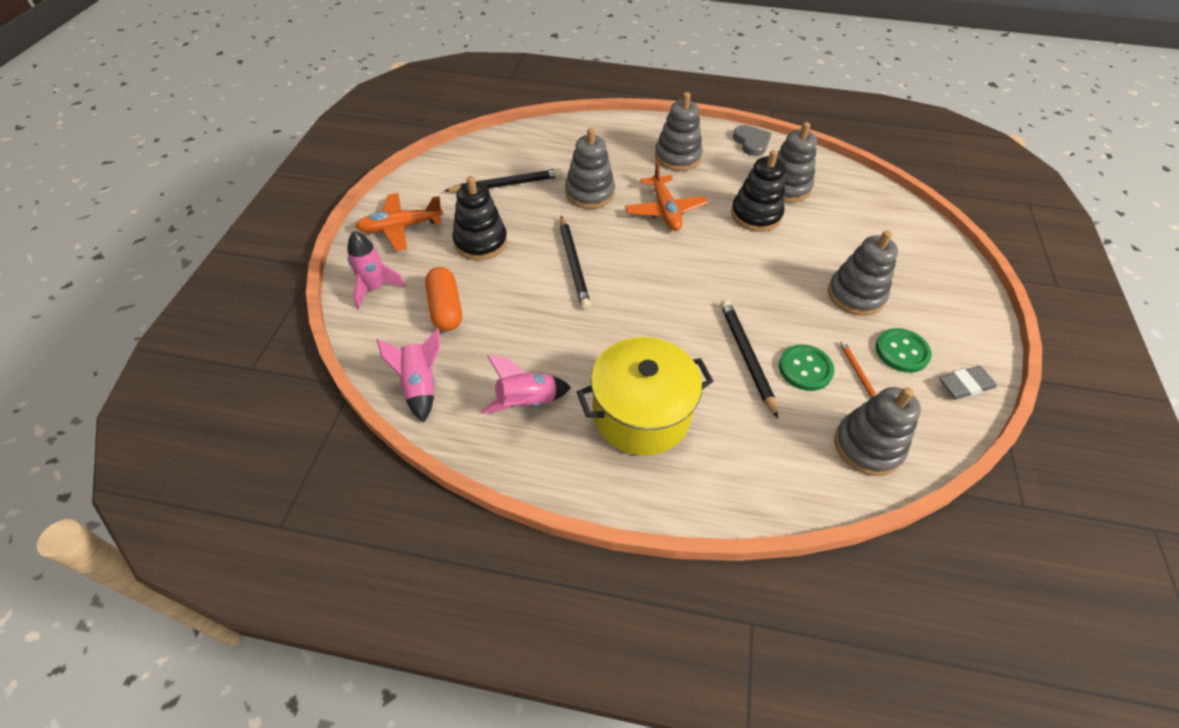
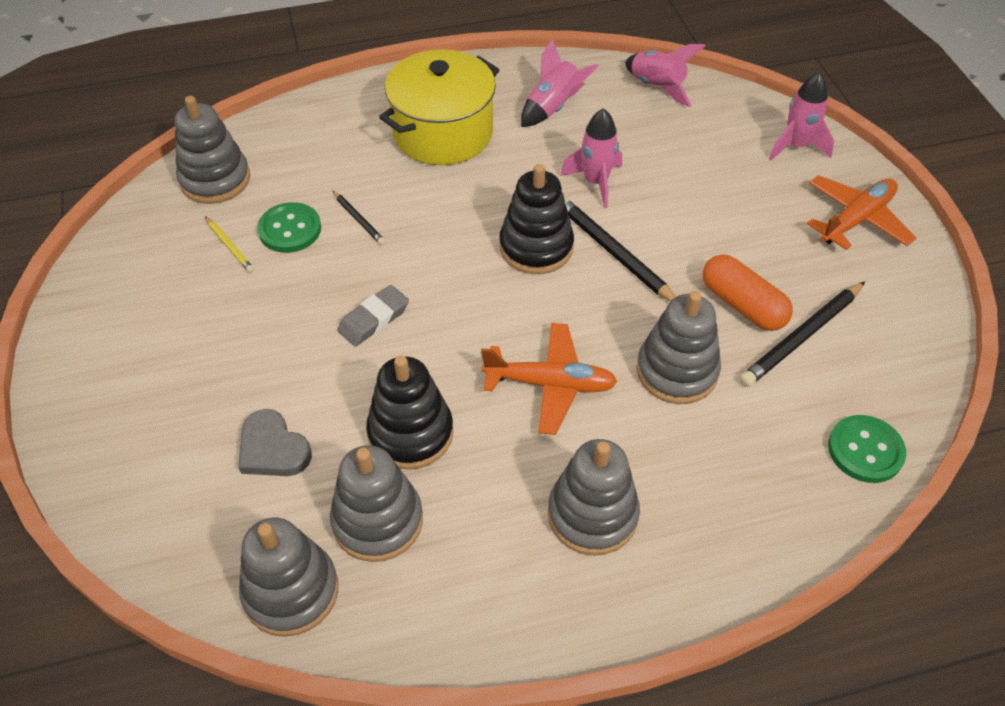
camera: 155 degrees right, 0 degrees up
(446, 308) = (705, 154): orange capsule -> orange capsule (742, 305)
(480, 242) = (746, 238): black stacking toy -> black stacking toy (536, 247)
(546, 317) = (595, 182): none -> pink rocket
(665, 210) = (550, 384): orange plane -> orange plane turned 135 degrees clockwise
(746, 356) = (359, 219): black pencil -> black pencil, size x0.53
(751, 143) = (476, 623): grey heart -> grey heart (273, 449)
(855, 295) = (238, 347): grey stacking toy -> grey stacking toy (291, 591)
(857, 372) = (229, 246): orange pencil -> yellow pencil
(901, 351) = (176, 289): green button -> green button (865, 450)
(965, 385) = (102, 275): grey eraser -> grey eraser (374, 319)

